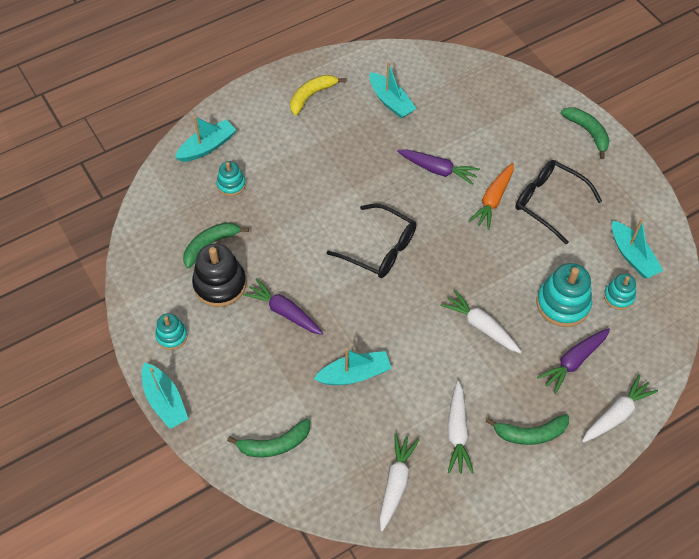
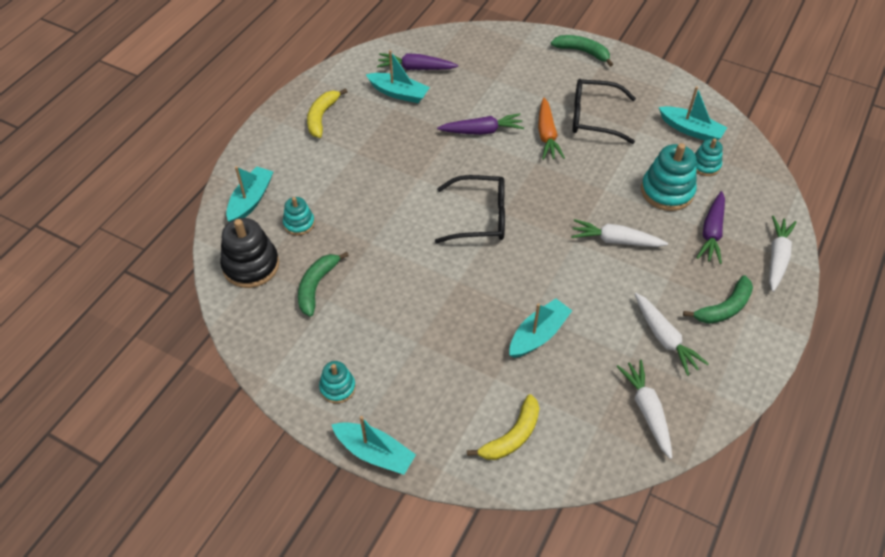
camera: 30 degrees left, 5 degrees down
(220, 284) = (352, 317): black stacking toy -> black stacking toy (251, 265)
(274, 444) = (512, 436): green banana -> yellow banana
(284, 312) = (433, 312): purple carrot -> purple carrot (416, 68)

